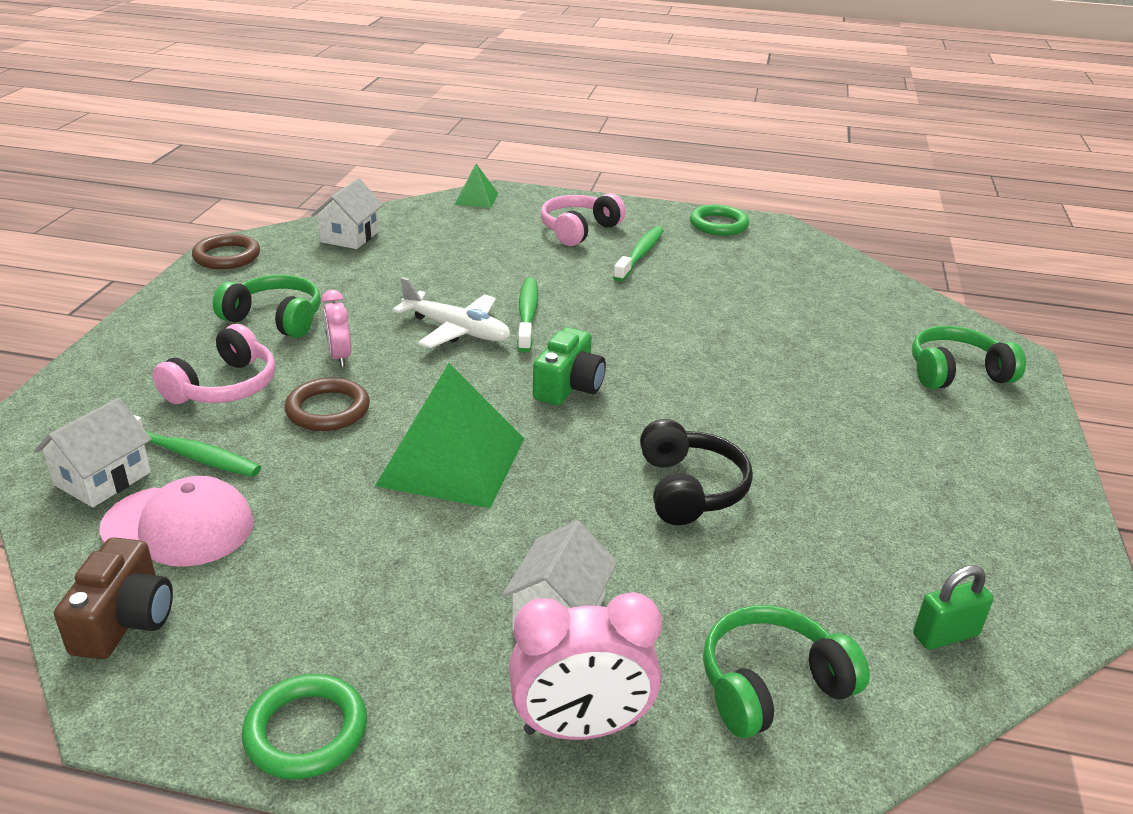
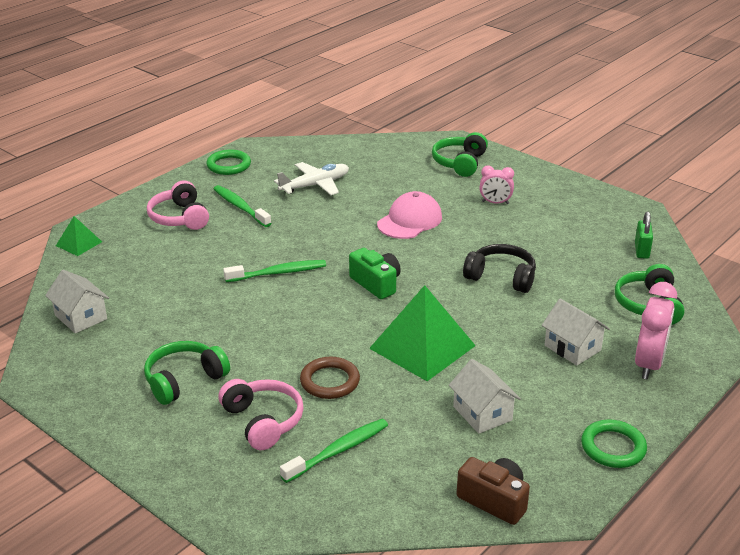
camera: 60 degrees left, 0 degrees up
(103, 478) = (340, 494): white house -> white house (482, 413)
(179, 526) = (416, 466): pink cap -> pink cap (409, 221)
(227, 256) = (50, 386): brown ring -> none
(339, 357) = (266, 362): pink clock -> pink clock (495, 203)
(456, 330) = (273, 306): white plane -> white plane (314, 185)
(527, 315) = (278, 273): green toothbrush -> green toothbrush turned 135 degrees clockwise

